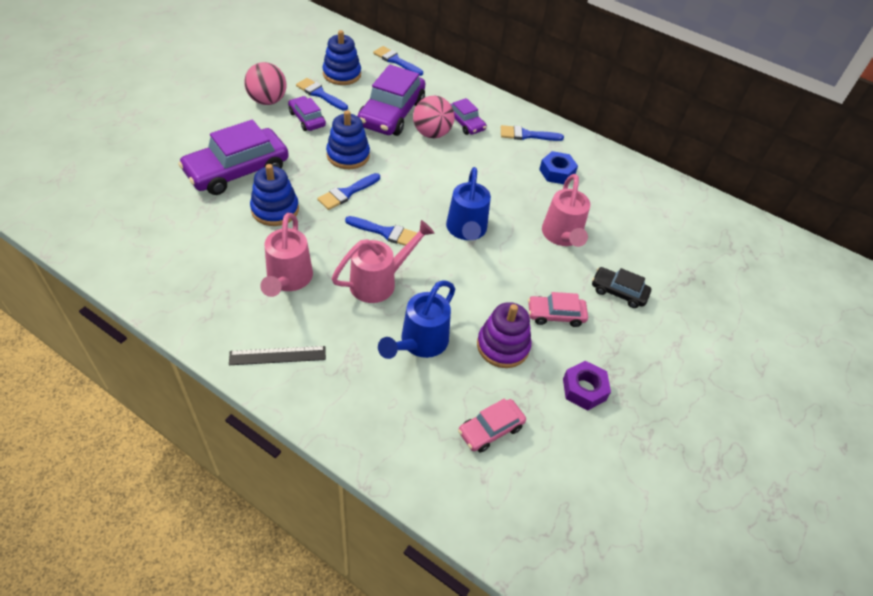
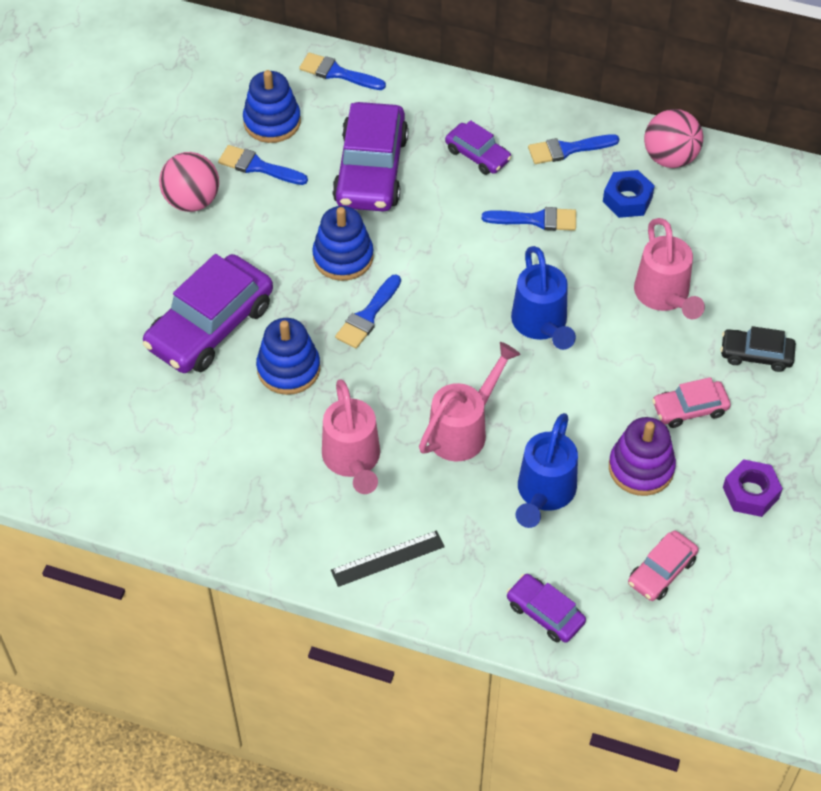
camera: 10 degrees left, 5 degrees up
(307, 119) = (260, 215): purple car -> purple car (545, 613)
(385, 232) = (442, 359): blue brush -> blue brush (536, 220)
(432, 134) = (439, 187): pink ball -> pink ball (670, 158)

